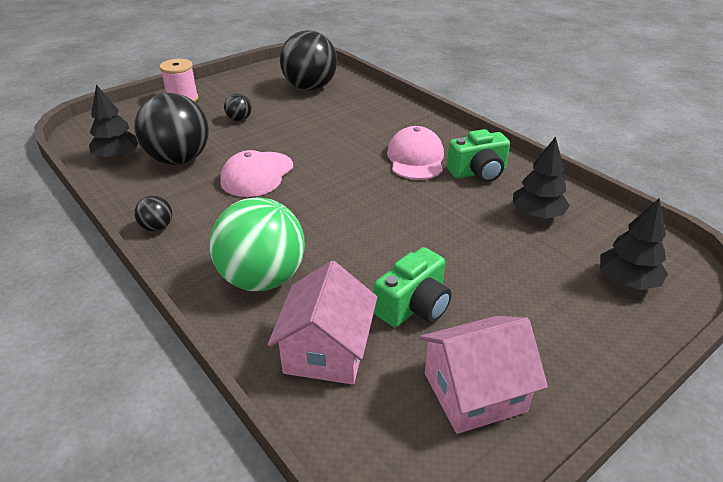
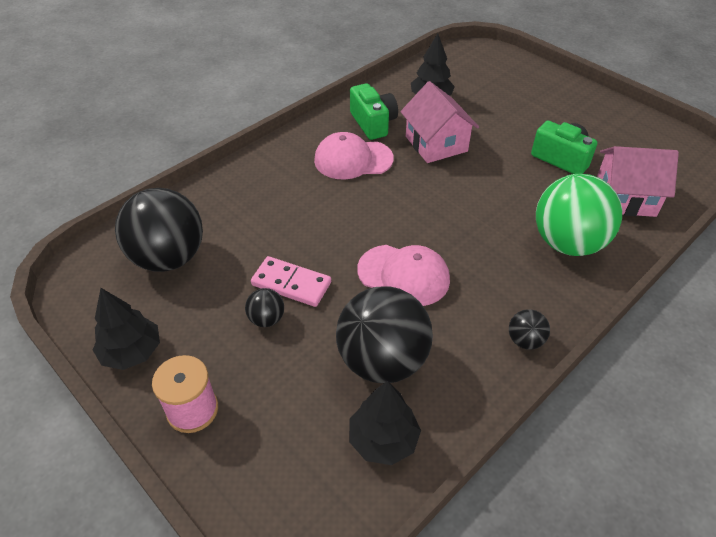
camera: 95 degrees left, 10 degrees up
(268, 128) = (291, 283): none -> pink domino
(474, 392) = (623, 134): pink house -> pink house (436, 144)
(627, 281) = (496, 70): black tree -> black tree (132, 352)

